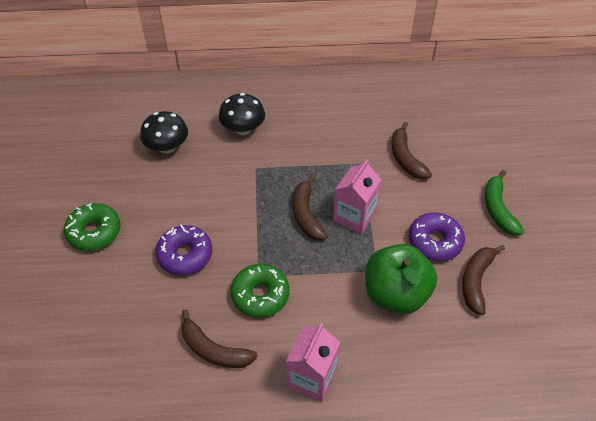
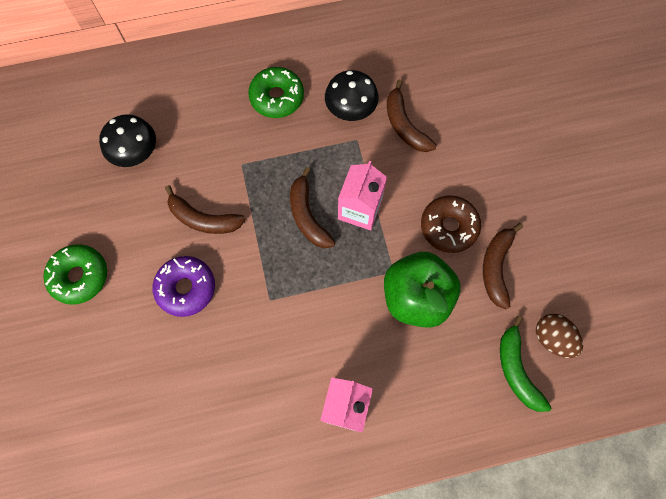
camera: 10 degrees left, 20 degrees up
(213, 350) = (239, 394): brown banana -> brown banana (203, 219)
(243, 129) = (217, 114): black mushroom -> black mushroom (350, 109)
(260, 295) = (276, 322): green donut -> green donut (277, 97)
(435, 242) = (448, 227): purple donut -> brown donut
(498, 209) = (510, 175): green banana -> green banana (516, 369)
(525, 350) = (552, 338): none -> brown egg

